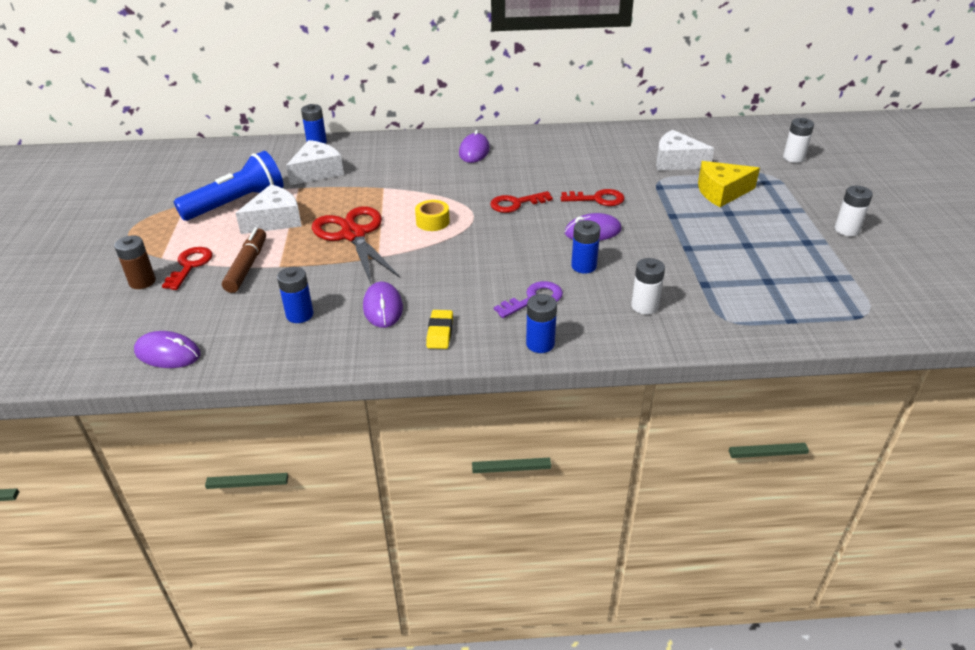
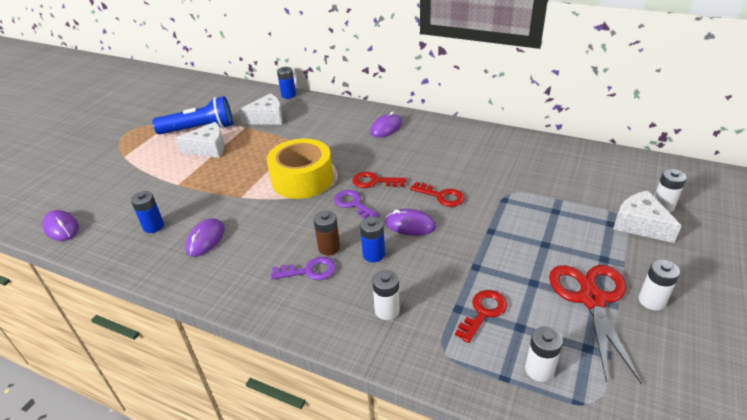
camera: 30 degrees right, 0 degrees up
(142, 282) = (98, 171): brown battery -> brown battery (329, 248)
(190, 266) = (132, 168): red key -> red key (483, 312)
(247, 266) = (160, 178): brown marker -> none
(353, 235) = (243, 174): red scissors -> red scissors (592, 299)
(432, 222) = (302, 179): yellow tape -> yellow tape, size x2.29
(440, 332) = (220, 274): yellow eraser -> none
(516, 229) = (353, 204): none -> purple key
(540, 344) = (276, 313): blue battery -> none
(676, 162) = (542, 180): white cheese -> white cheese (640, 224)
(721, 192) = (557, 221): yellow cheese -> none
(811, 305) = (539, 370): none -> white battery

